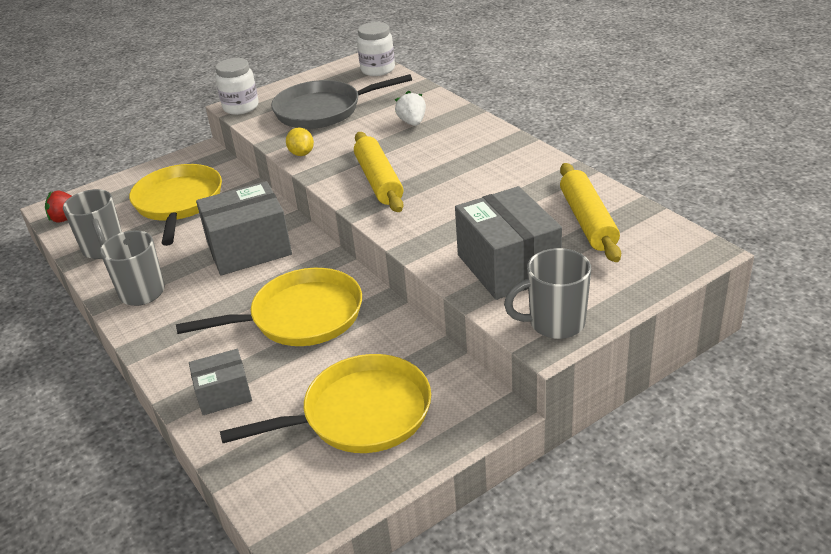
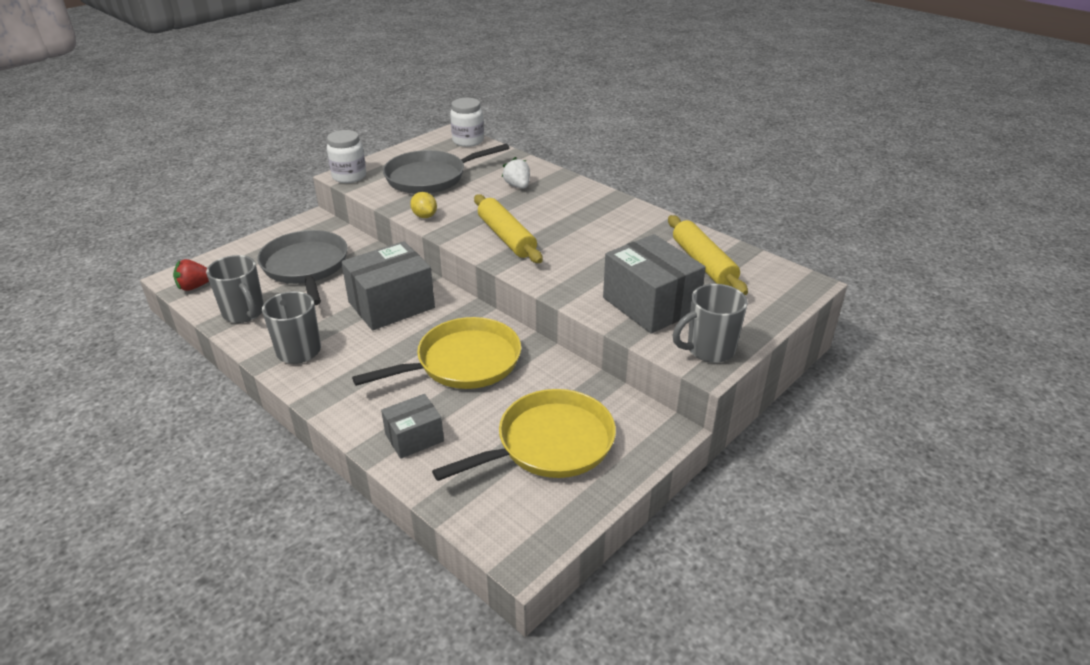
camera: 15 degrees left, 0 degrees up
(178, 203) = (306, 267): yellow pan -> grey pan

